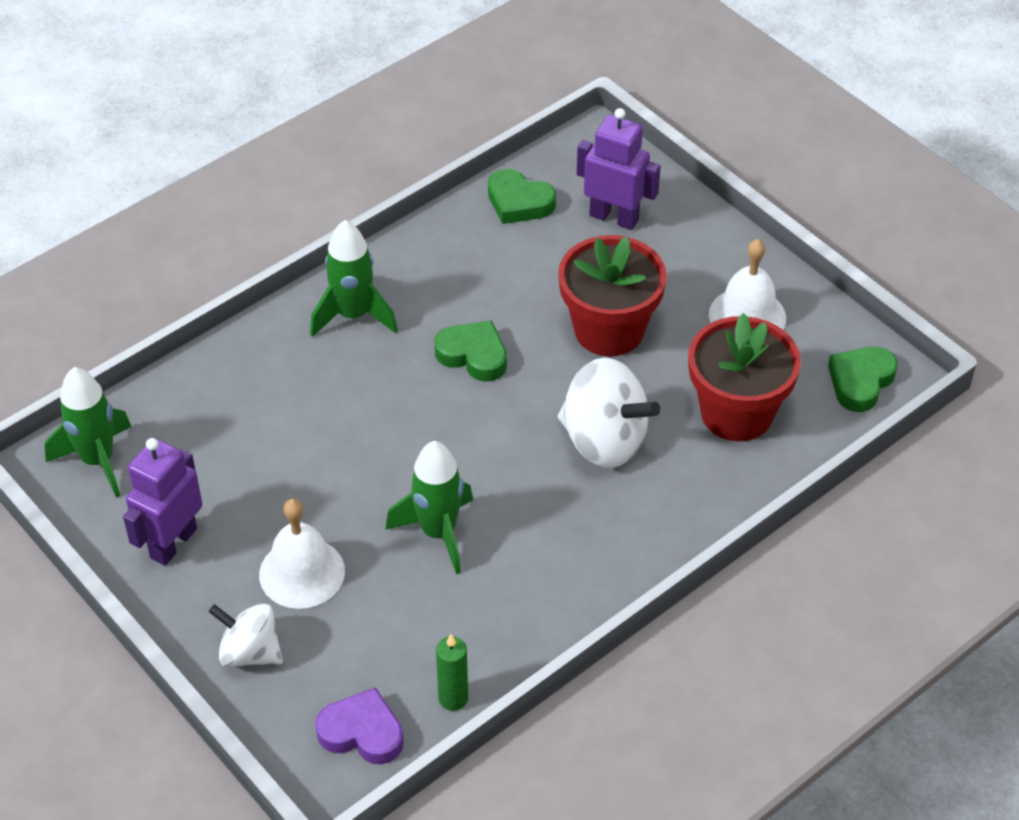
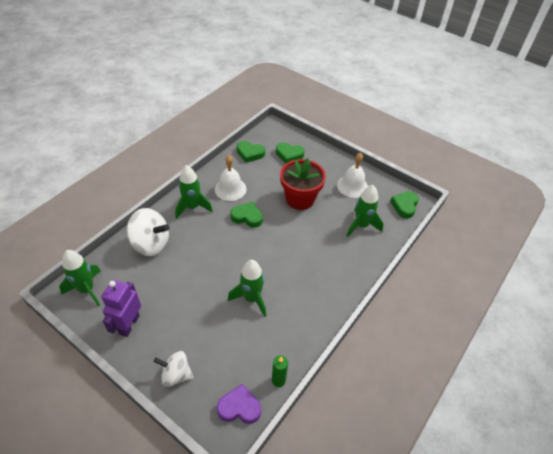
camera: 15 degrees left, 0 degrees up
(302, 572) = (193, 328): white bell -> white bell (230, 189)
(604, 441) = (311, 245): white spinning top -> white spinning top (151, 244)
(614, 217) = (289, 155): purple robot -> green heart
(736, 413) = (361, 225): red flower pot -> green rocket

